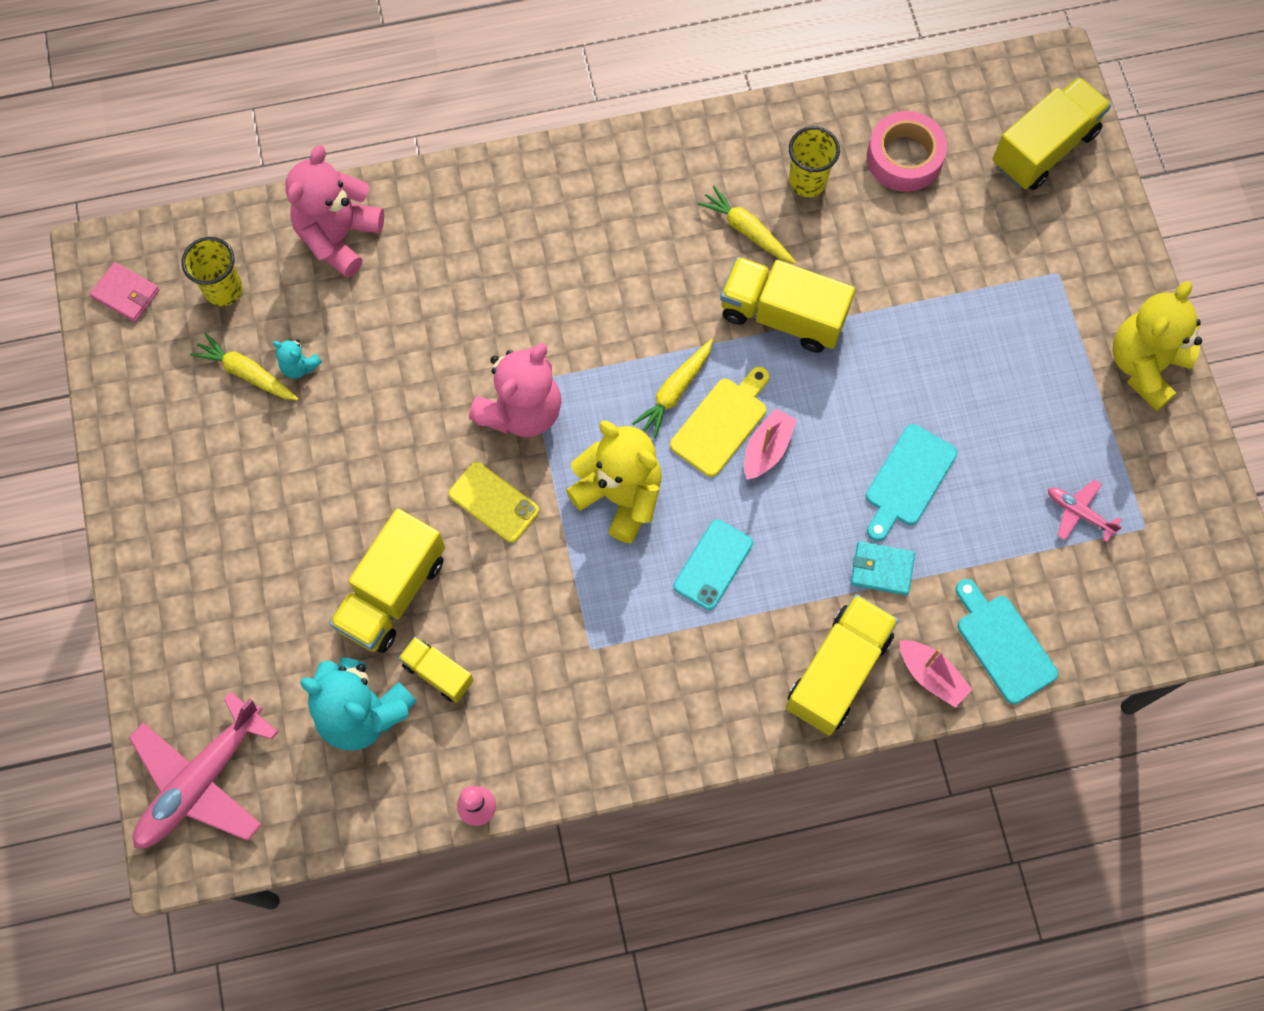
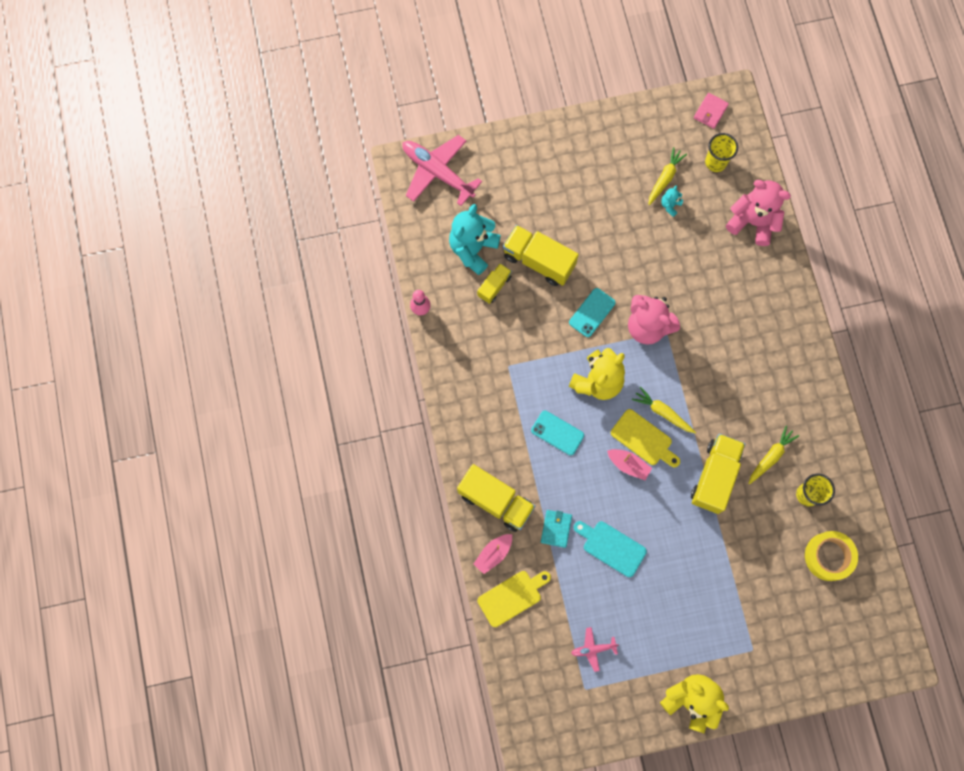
camera: 90 degrees right, 5 degrees up
(494, 502) = (592, 312): yellow phone -> turquoise phone
(904, 158) = (828, 556): pink tape -> yellow tape
(1003, 644) = (512, 597): turquoise cutting board -> yellow cutting board
(1044, 148) = (842, 648): yellow truck -> none
(1079, 513) = (593, 649): pink plane -> pink plane turned 135 degrees counterclockwise

